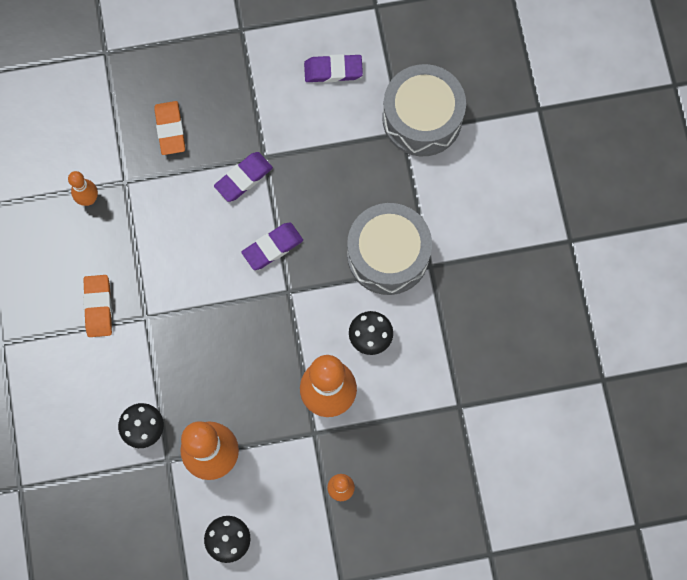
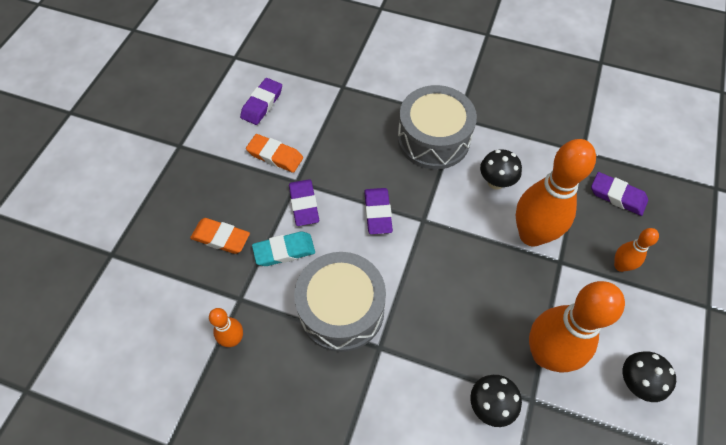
camera: 60 degrees left, 15 degrees down
(98, 307) = (344, 386): orange eraser -> orange eraser (275, 156)
(188, 190) = (284, 251): none -> turquoise eraser
(421, 460) = (617, 196): none -> purple eraser
(422, 118) = (340, 70): grey drum -> grey drum (341, 309)

